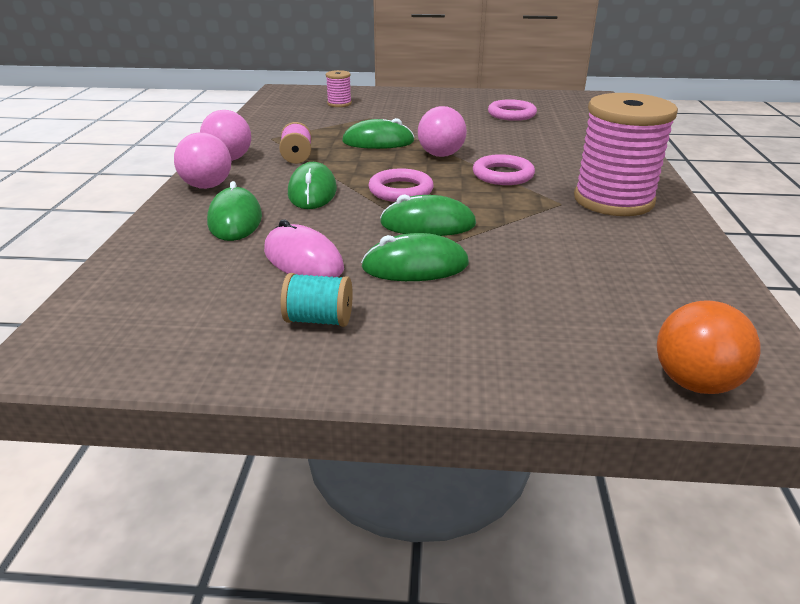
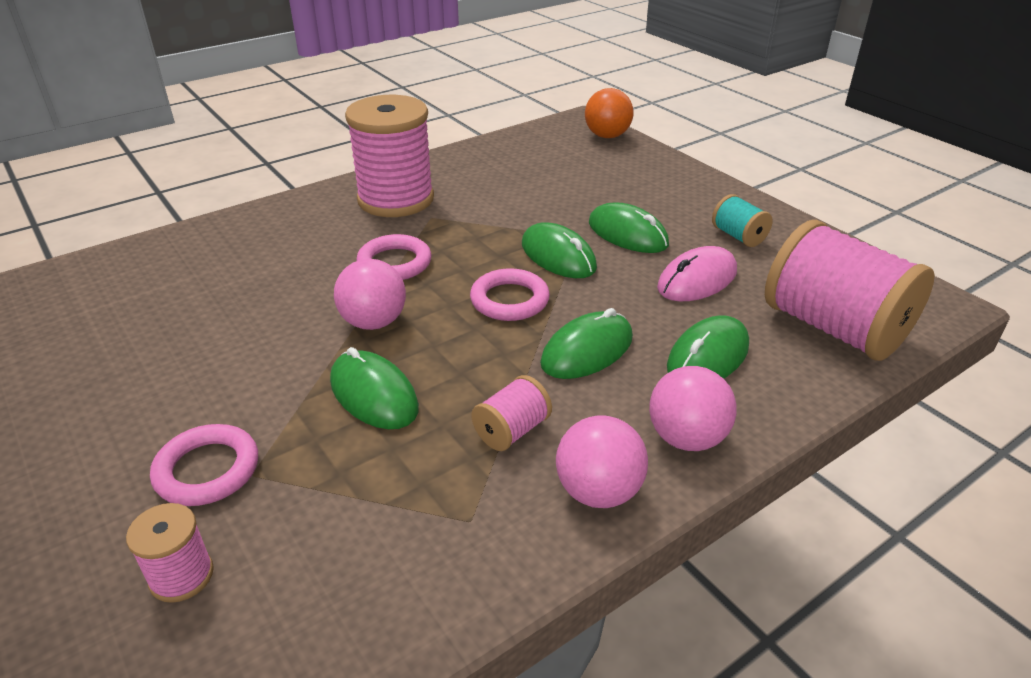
camera: 130 degrees left, 5 degrees up
(153, 278) = (833, 328): none -> pink spool
(303, 260) = (697, 280): pink mouse -> pink mouse turned 45 degrees clockwise
(511, 114) = (127, 338): pink ring -> pink ring (207, 470)

